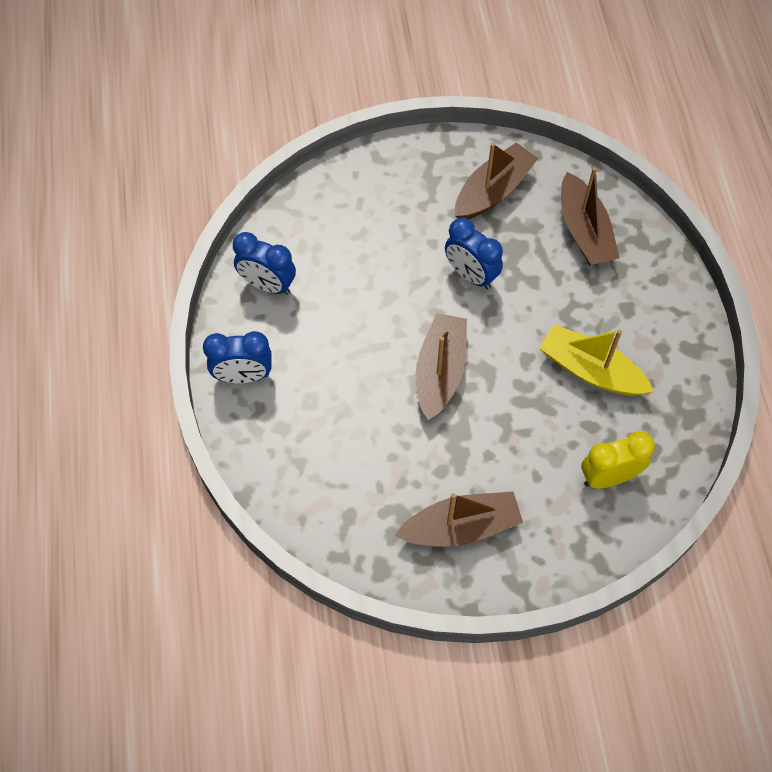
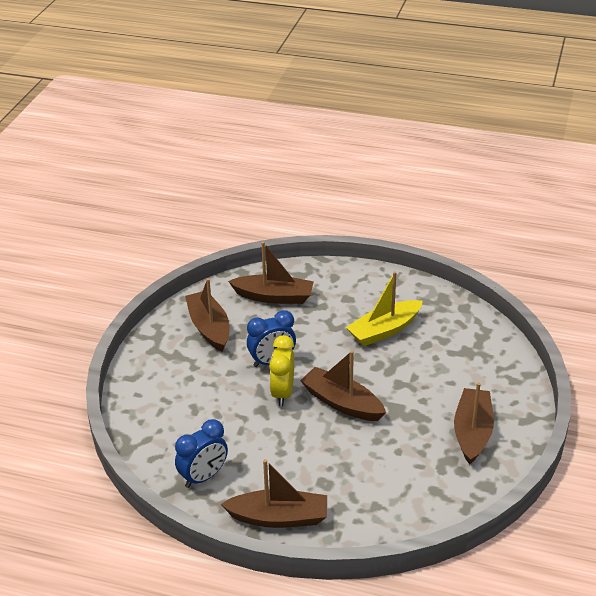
camera: 65 degrees left, 25 degrees down
(243, 376) = (279, 517): blue clock -> brown boat
(608, 477) = (468, 349): yellow clock -> yellow clock (282, 393)

